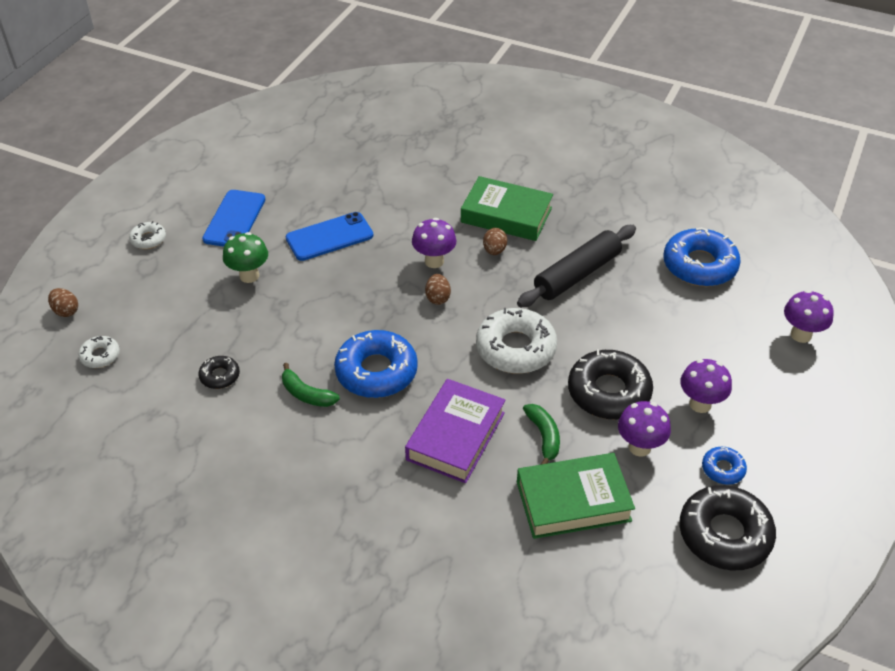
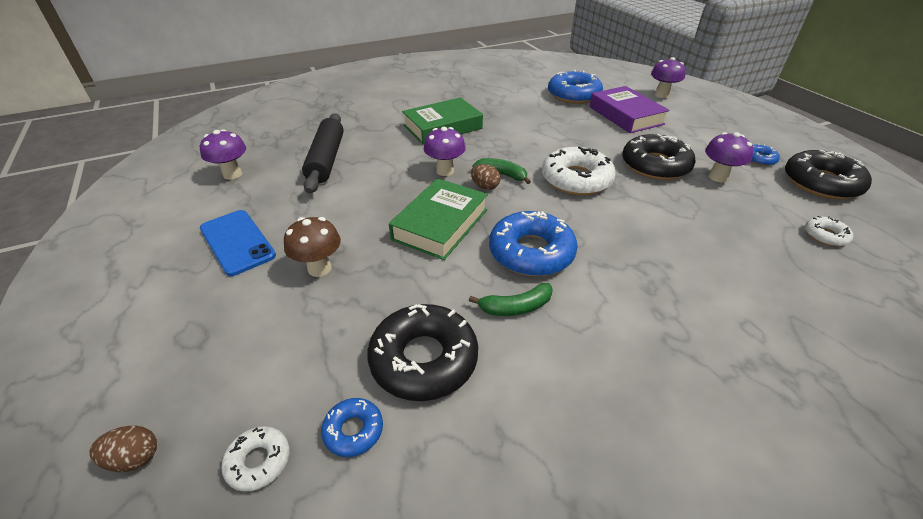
camera: 50 degrees left, 5 degrees down
(146, 378) = (353, 430): none -> blue donut
(148, 239) = (158, 314): white donut -> white donut (825, 236)
(220, 376) = (424, 359): black donut -> black donut, size x2.05
(249, 276) = (319, 268): green mushroom -> brown mushroom
(329, 237) = (345, 203): blue phone -> none
(455, 436) = (645, 246): purple book -> purple book (625, 115)
(494, 250) = (469, 145): brown egg -> none
(544, 436) = (679, 208): green banana -> green banana (502, 175)
(573, 501) = (756, 225): green book -> green book (440, 224)
(577, 274) = (532, 129): black rolling pin -> black rolling pin (326, 160)
(700, 404) = (693, 142): purple mushroom -> purple mushroom (232, 174)

